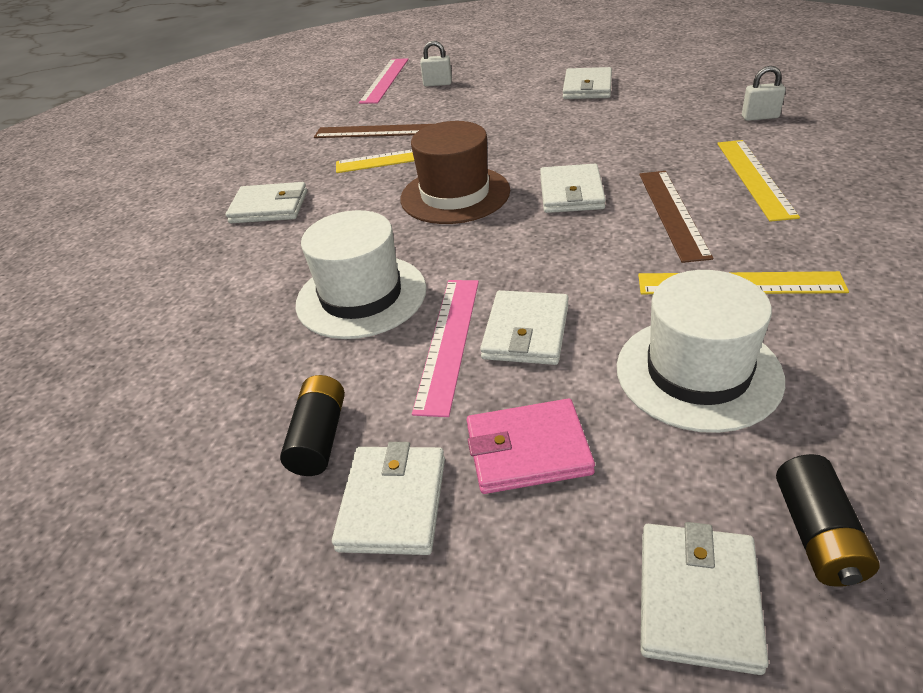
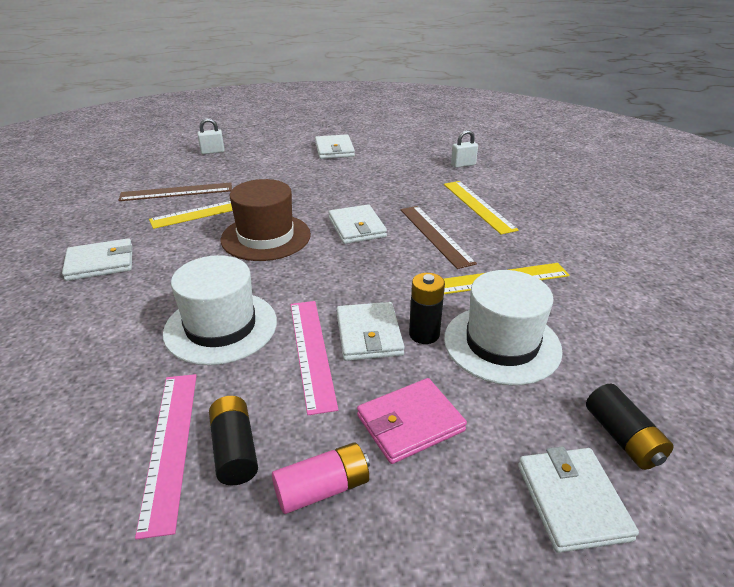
camera: 25 degrees left, 5 degrees down
(385, 80) = (164, 151): pink ruler -> pink ruler (170, 446)
(392, 503) = (322, 489): white wallet -> pink battery
(596, 343) = (424, 334): none -> black battery

